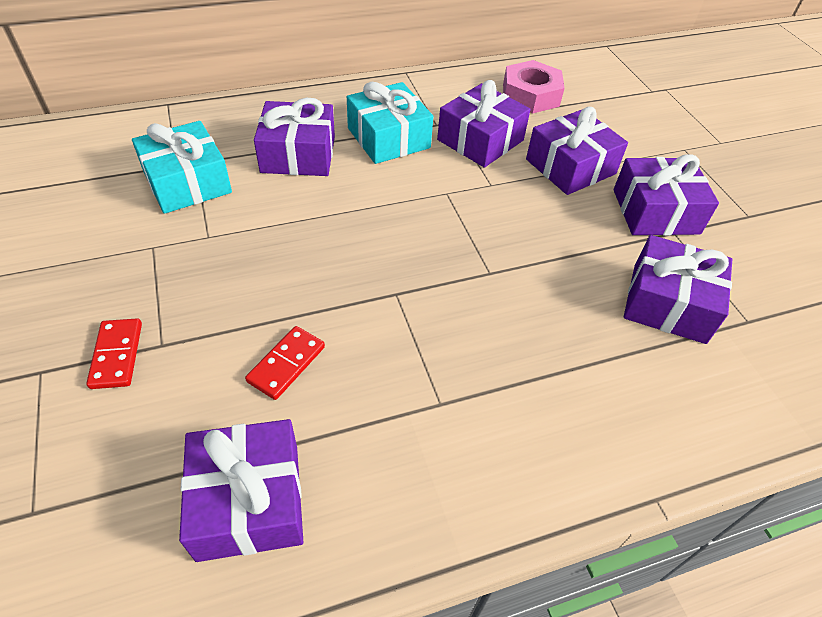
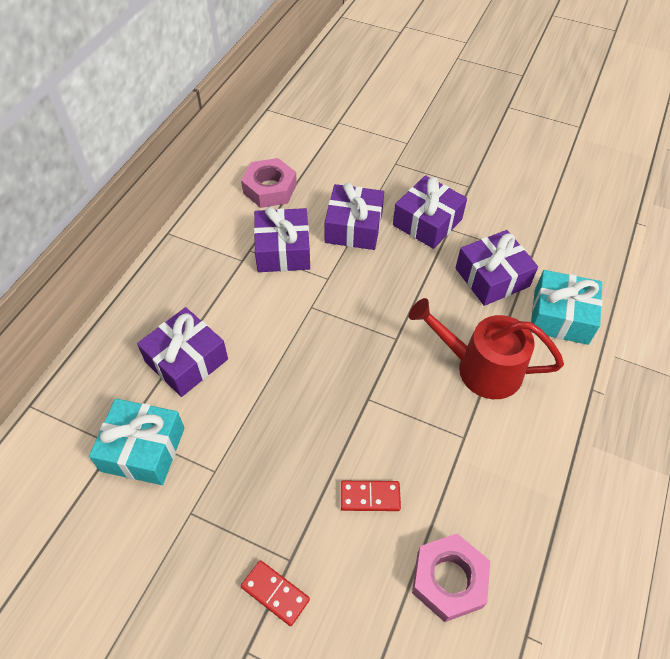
camera: 45 degrees left, 5 degrees up
(249, 500) = (449, 580): purple gift -> pink nut
(286, 364) = (370, 497): red domino -> red domino turned 75 degrees counterclockwise
(388, 138) = (227, 296): turquoise gift -> turquoise gift (560, 316)
(542, 363) = (479, 367): none -> red watering can

